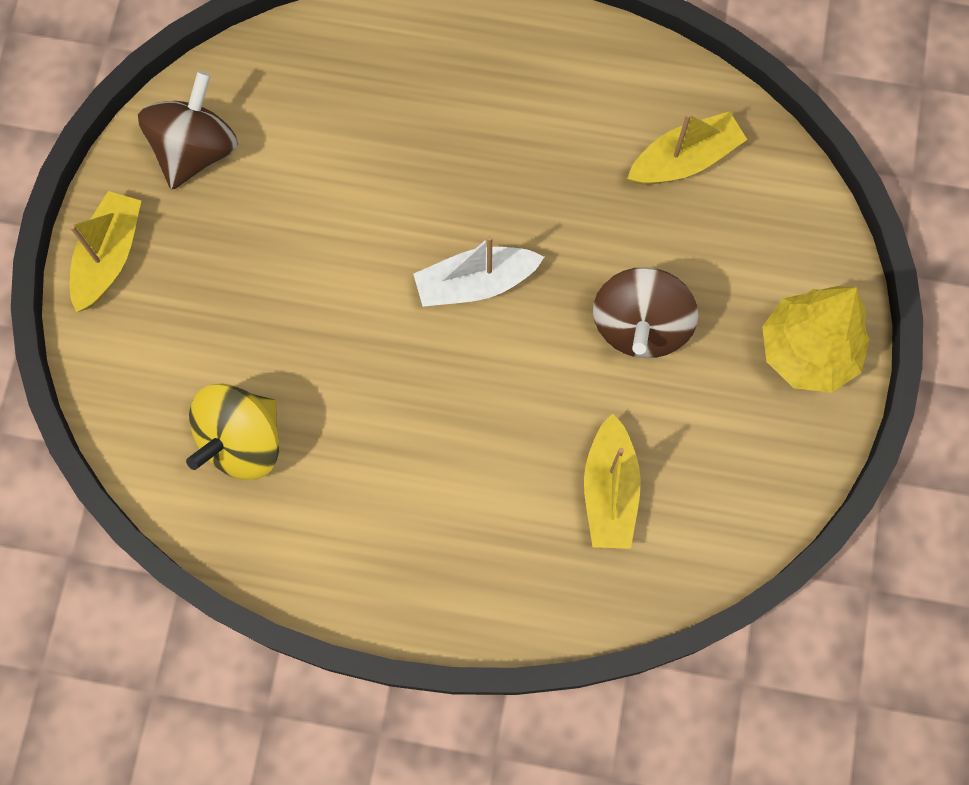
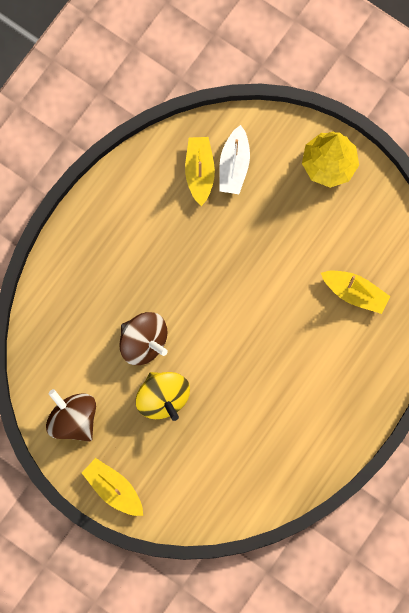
camera: 65 degrees left, 5 degrees up
(242, 442) = (247, 461): yellow spinning top -> yellow spinning top (163, 398)
(475, 283) = (217, 308): white boat -> white boat (234, 165)
(640, 326) = (278, 237): brown spinning top -> brown spinning top (143, 342)

